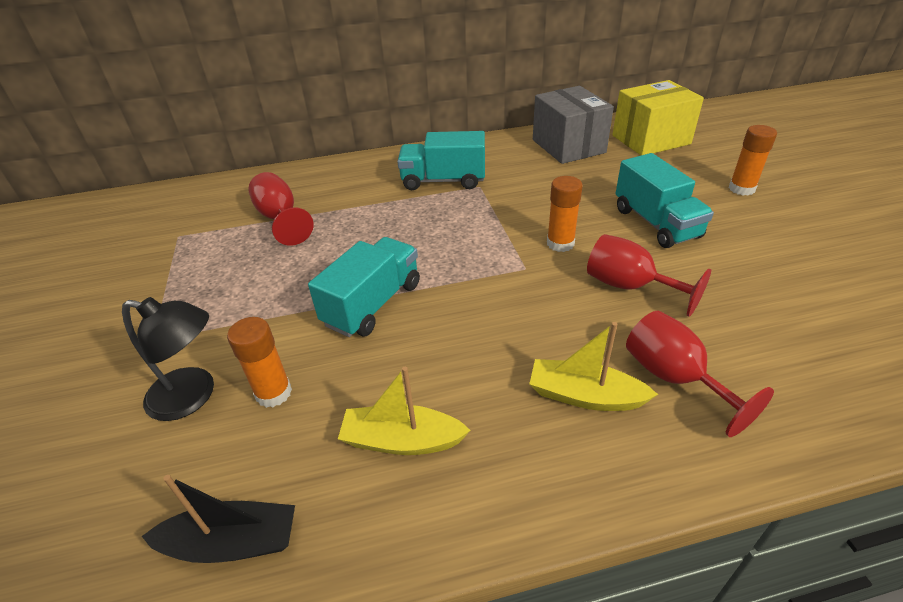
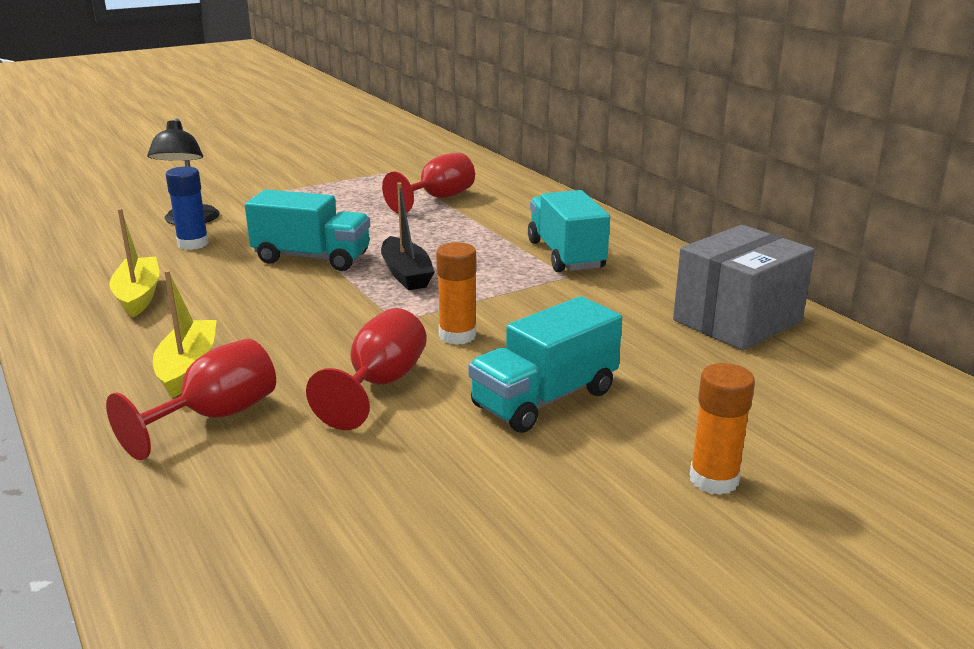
camera: 70 degrees right, 15 degrees down
(232, 543) = (56, 260): black boat -> black boat (406, 274)
(273, 393) = (193, 244): orange glue stick -> blue glue stick
(651, 140) = (834, 388): yellow box -> none

